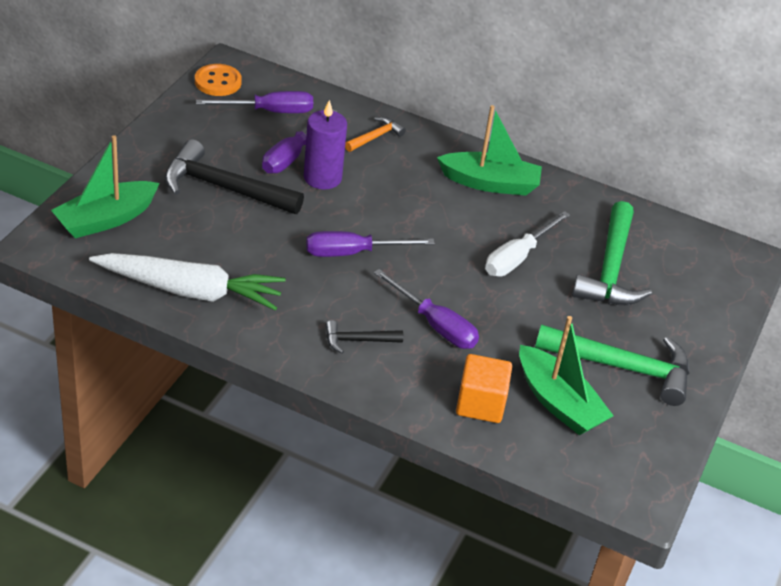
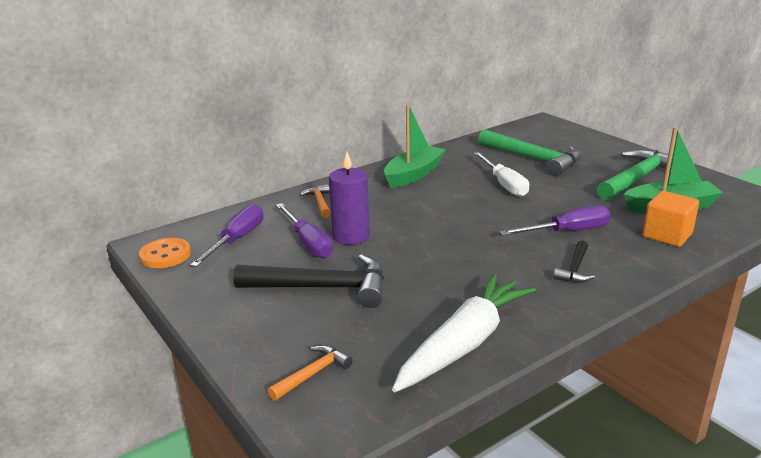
camera: 55 degrees left, 15 degrees down
(106, 219) = (313, 374): green boat -> orange hammer
(223, 188) = (323, 288): black hammer -> black hammer turned 135 degrees counterclockwise
(352, 253) = (459, 245): purple screwdriver -> none

